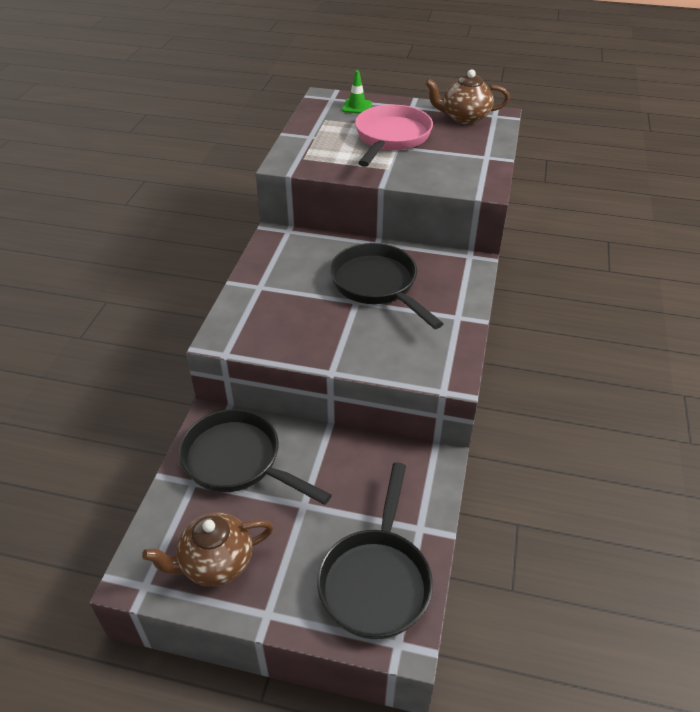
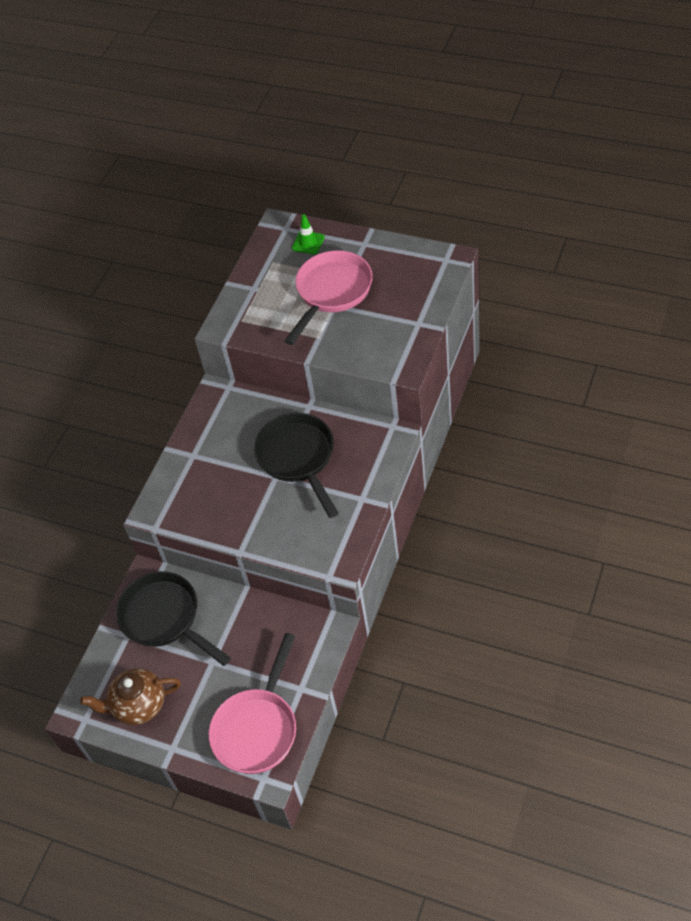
camera: 15 degrees right, 10 degrees up
(376, 579) = (257, 728): black pan -> pink pan
(464, 117) = (413, 262): brown teapot -> none

